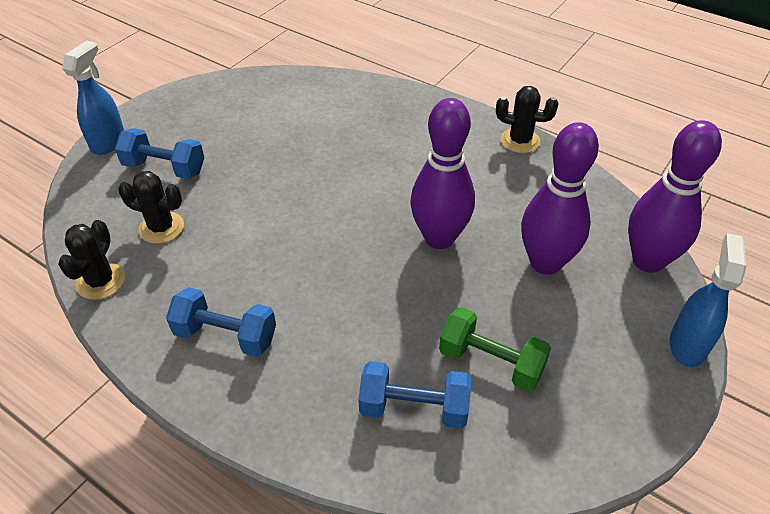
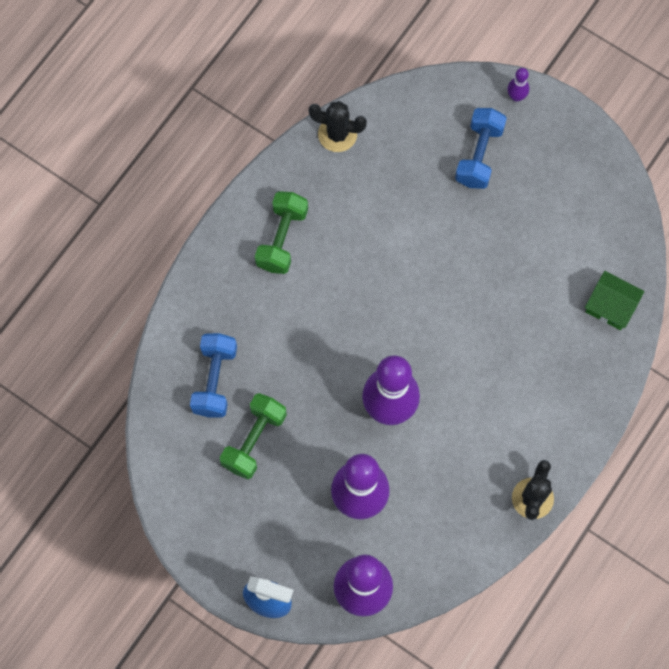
camera: 90 degrees right, 25 degrees up
(108, 142) = (516, 96): blue spray bottle -> purple bowling pin
(161, 228) = (399, 168): black cactus -> none
(226, 335) = (282, 239): blue dumbbell -> green dumbbell
(335, 92) = (610, 306): none -> green house

